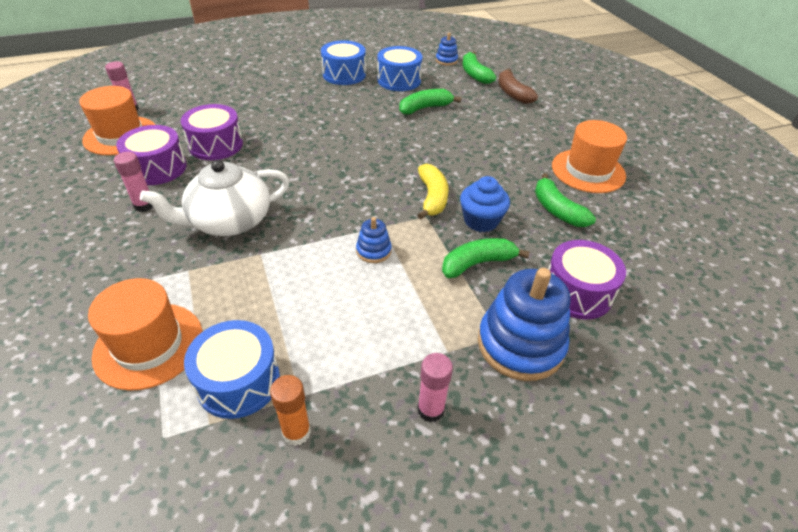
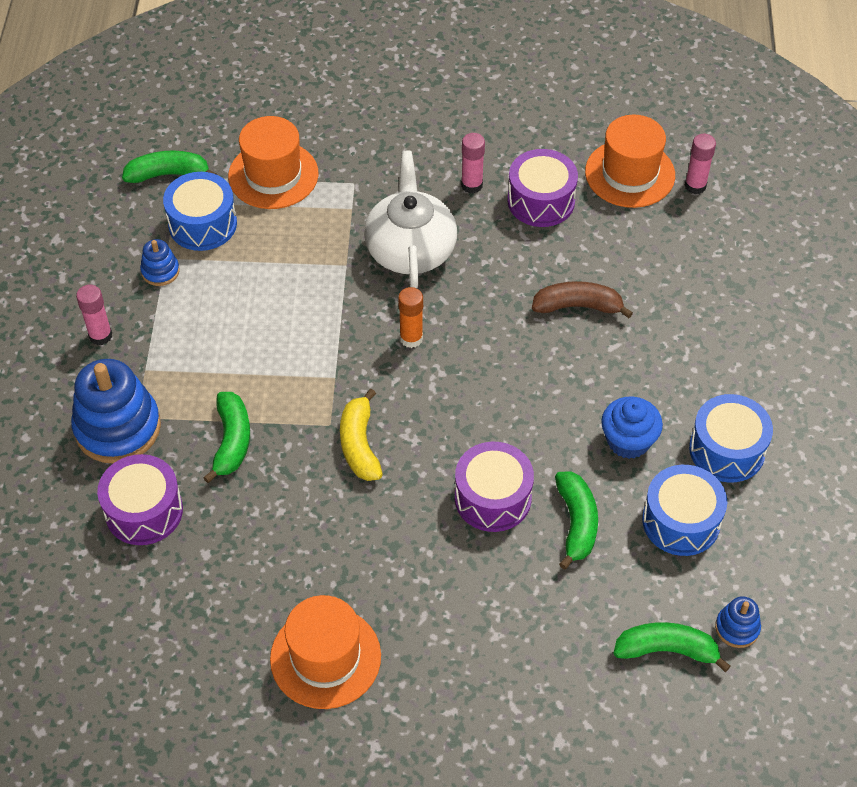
camera: 115 degrees right, 10 degrees up
(216, 145) = (570, 259): purple drum -> purple drum (492, 498)
(296, 432) = (136, 249): orange glue stick -> orange glue stick (411, 338)
(373, 251) = (300, 357): blue stacking toy -> blue stacking toy (160, 271)
(432, 198) = (359, 444): yellow banana -> yellow banana turned 60 degrees clockwise
(481, 221) = (294, 476): blue cupcake -> blue cupcake (628, 441)
(513, 93) = (578, 677): brown banana -> brown banana (578, 306)
(557, 210) = (270, 568): green banana -> green banana (169, 174)

